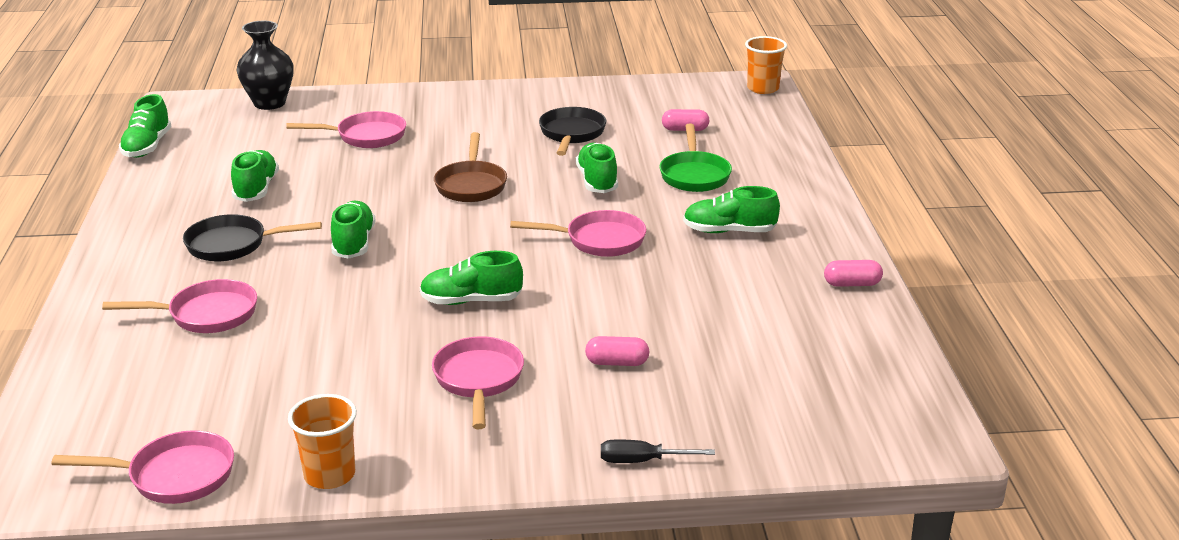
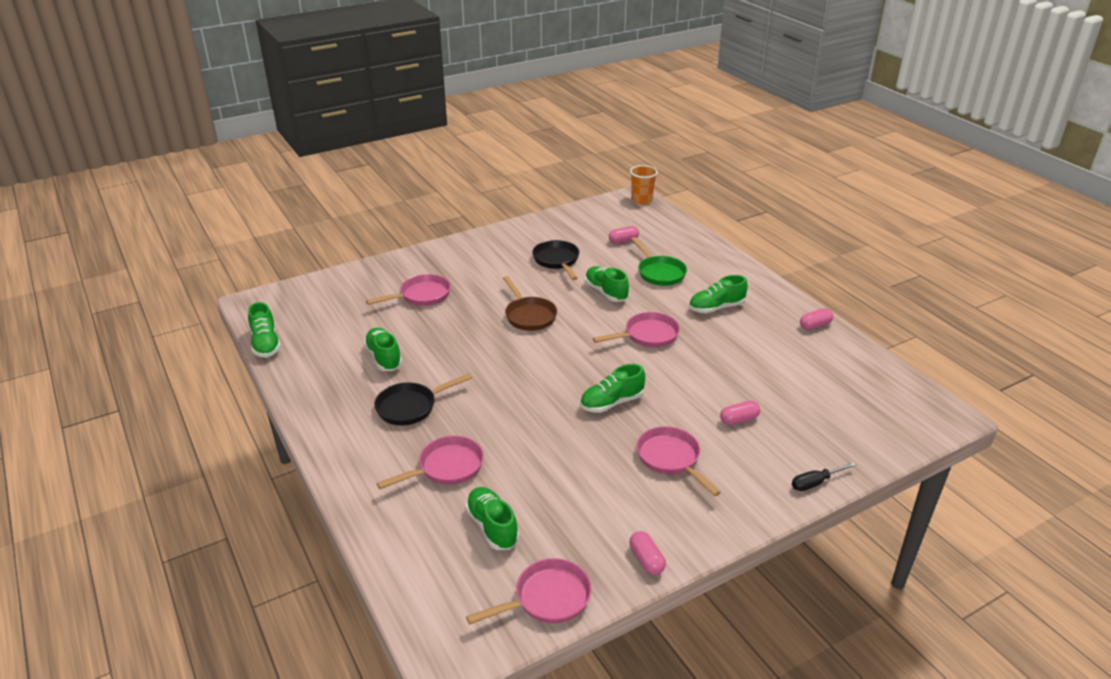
camera: 25 degrees left, 5 degrees up
(269, 103) = (325, 285): black vase -> none
(329, 475) = (646, 560): orange cup -> pink capsule
(353, 243) = (494, 382): green shoe -> green shoe (492, 527)

